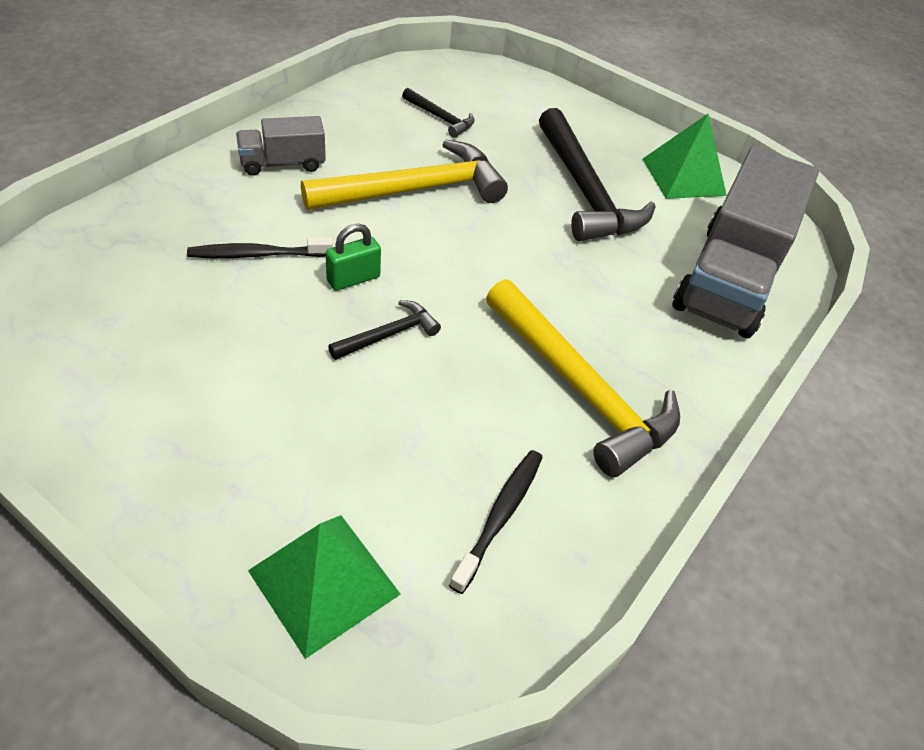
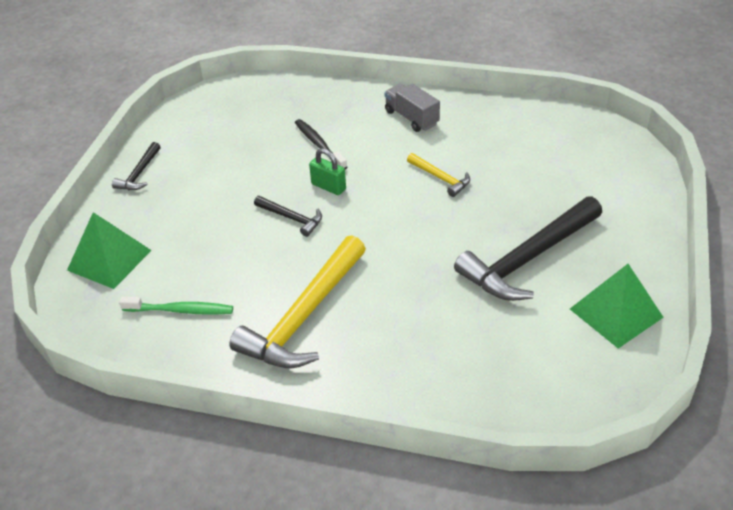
camera: 75 degrees right, 5 degrees down
(415, 190) = (440, 178): yellow hammer -> yellow hammer, size x0.47
(440, 118) = (540, 159): black hammer -> black hammer (139, 173)
(500, 516) = (180, 310): black toothbrush -> green toothbrush
(728, 279) = (493, 373): grey truck -> none

